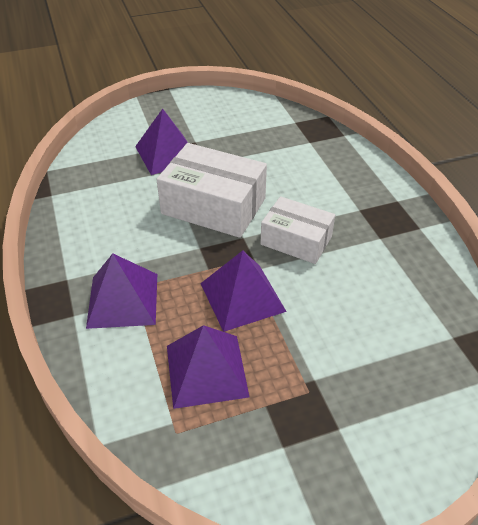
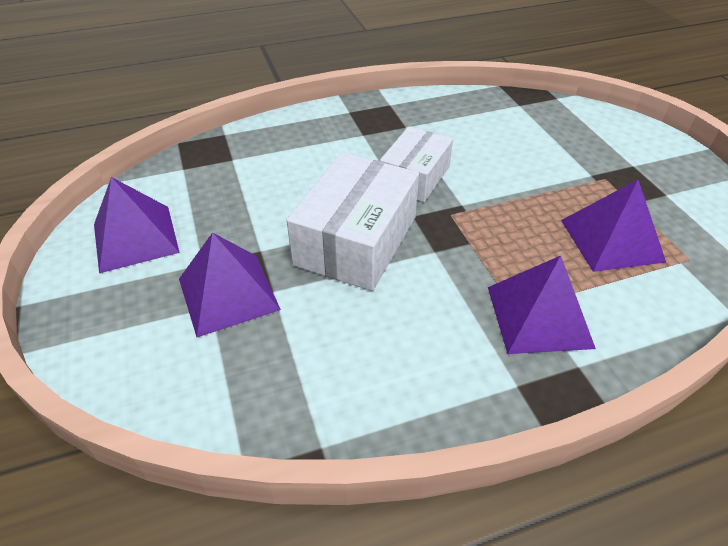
camera: 90 degrees left, 0 degrees up
(242, 297) = (507, 216): purple pyramid -> purple pyramid (135, 238)

